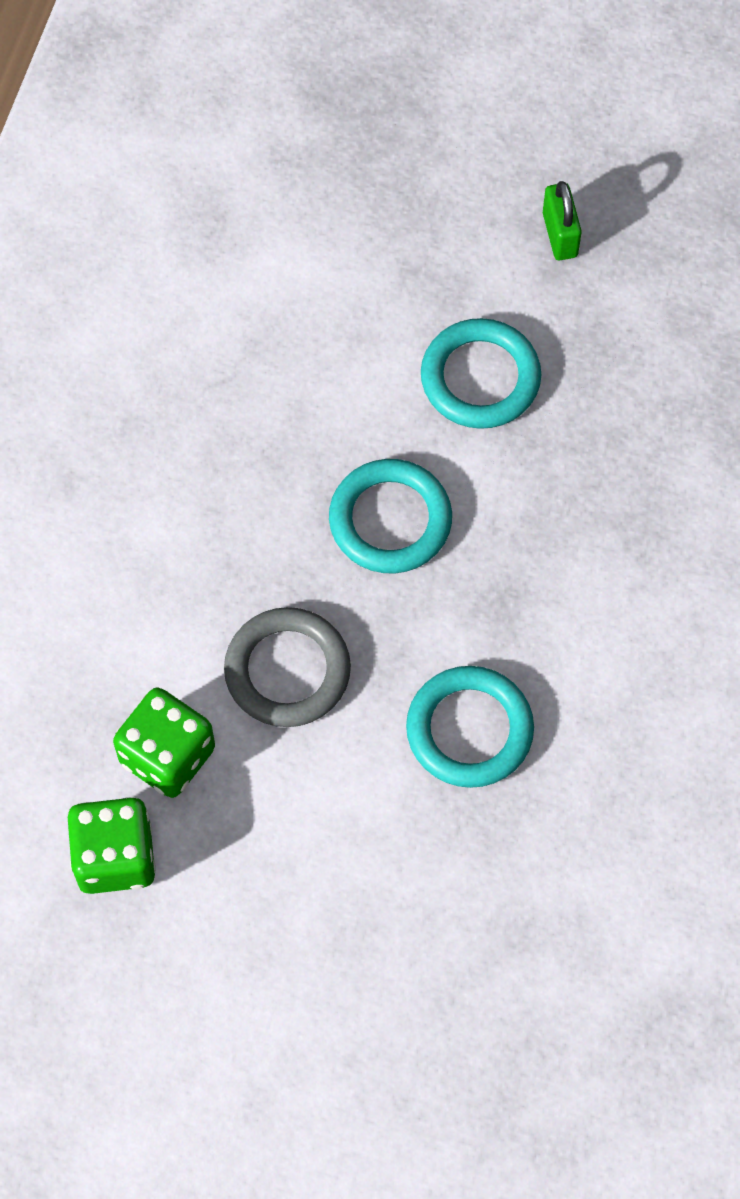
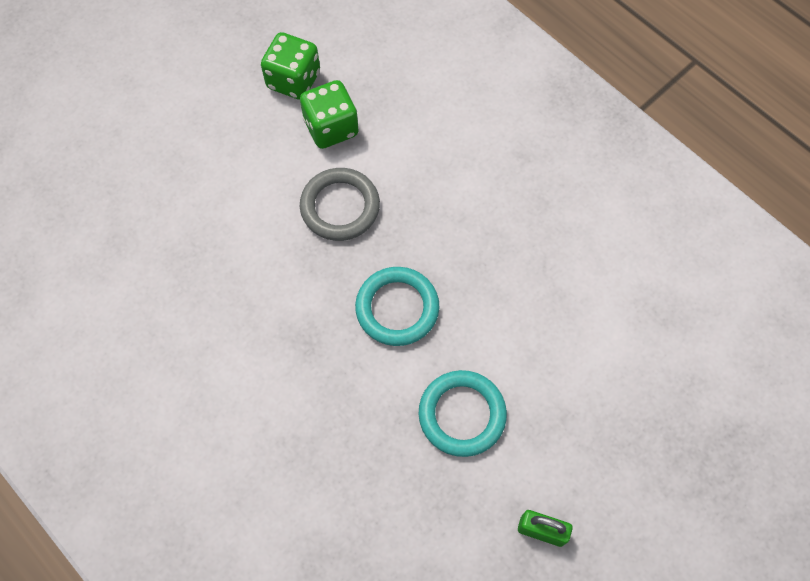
camera: 120 degrees right, 0 degrees up
(469, 730) = (243, 280): turquoise ring -> none

